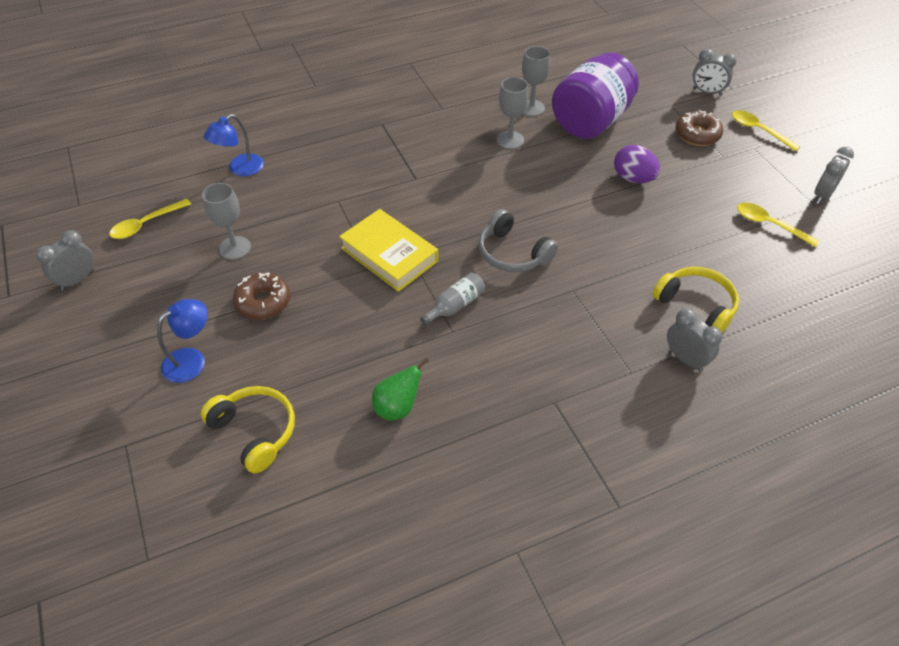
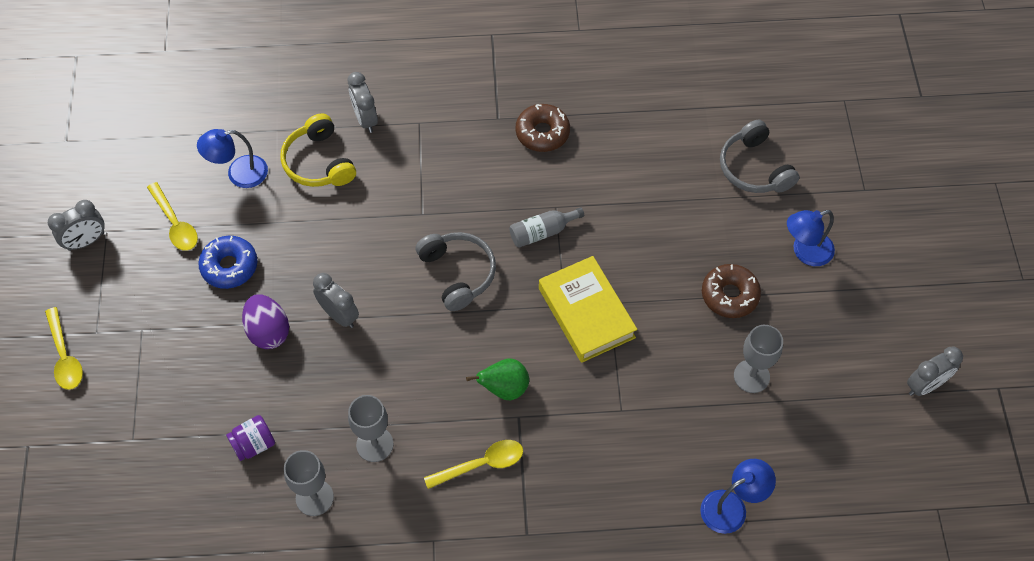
camera: 160 degrees left, 10 degrees up
(146, 224) = (852, 446): yellow spoon -> yellow spoon (481, 464)
(255, 431) = (754, 168): yellow headphones -> grey headphones
(397, 407) = (629, 152): green pear -> green pear (504, 388)
(591, 121) = (254, 444): purple jar -> purple jar, size x0.40
(697, 135) = (142, 375): brown donut -> brown donut (542, 133)
(699, 209) = (229, 266): none -> blue donut
(707, 92) = (66, 448): grey clock -> grey clock (339, 315)
(756, 276) = (239, 174): none -> blue lamp

